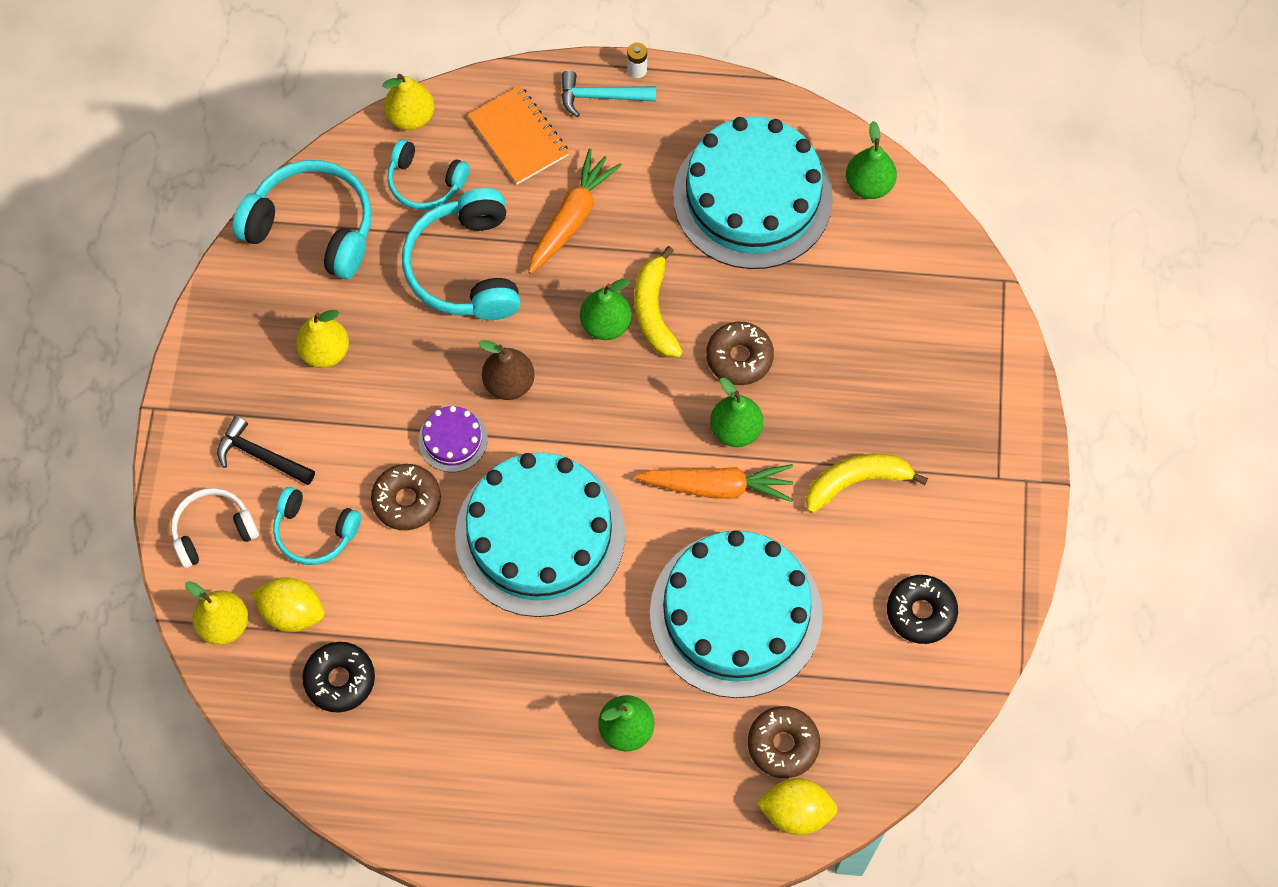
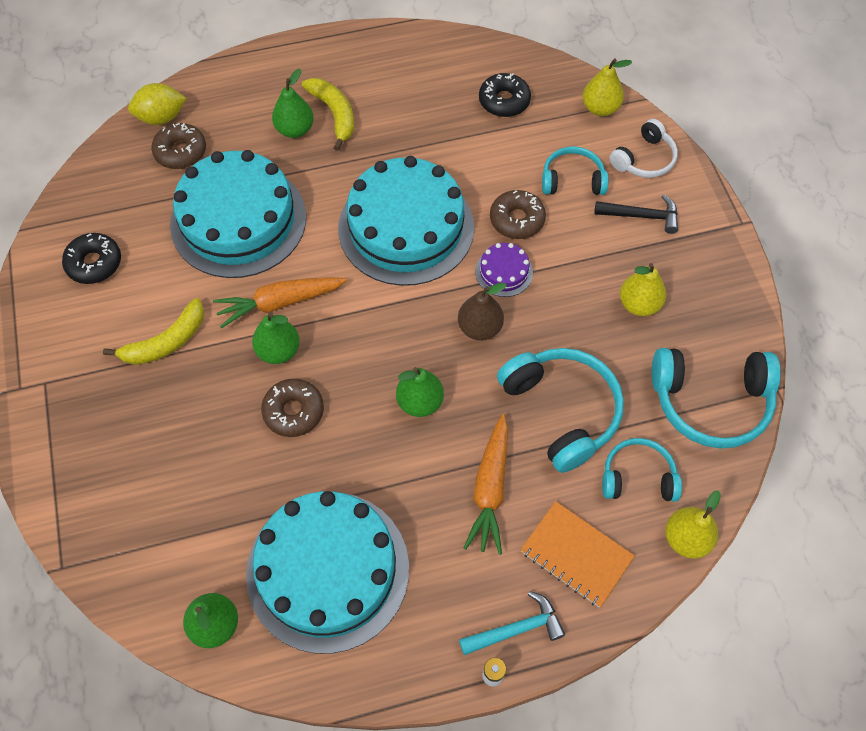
camera: 160 degrees right, 5 degrees down
(292, 612) = (558, 128): yellow lemon -> none
(654, 311) = (382, 428): yellow banana -> yellow banana (334, 114)

